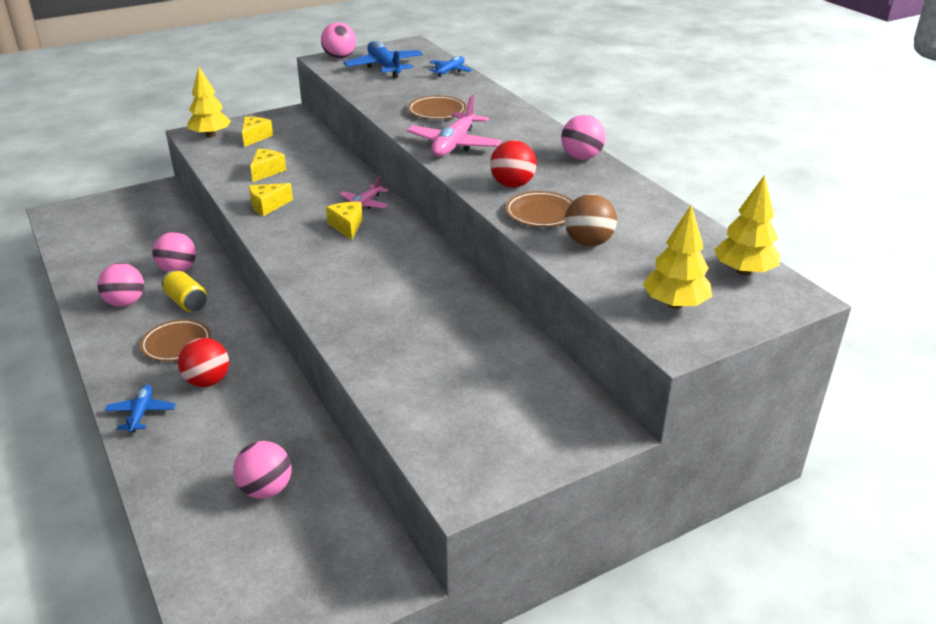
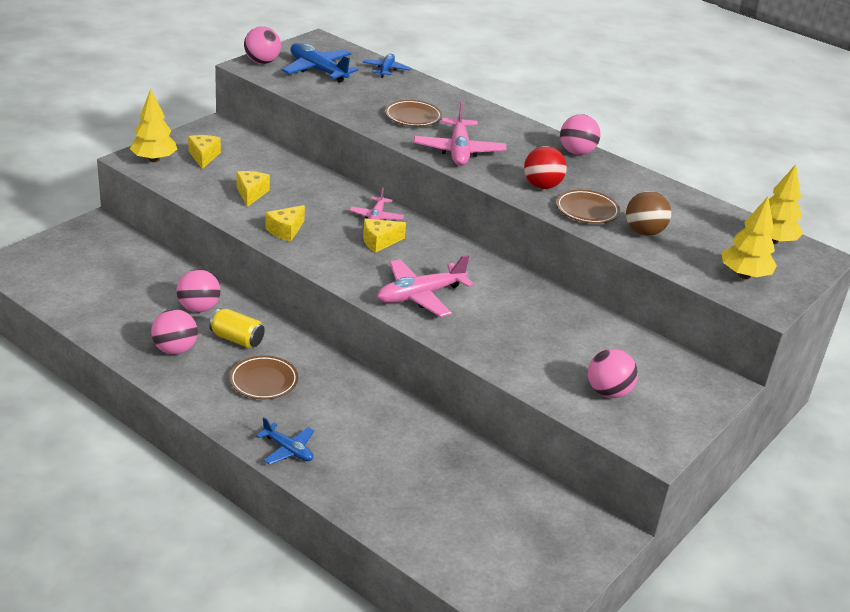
camera: 25 degrees left, 0 degrees up
(141, 413) = (288, 450): blue plane -> blue plane turned 150 degrees clockwise
(207, 381) = (324, 410): red ball -> none
(266, 489) = (454, 490): pink ball -> pink ball (608, 392)
(341, 281) = (420, 295): none -> pink plane
(347, 226) = (379, 242): yellow cheese -> yellow cheese turned 75 degrees counterclockwise

